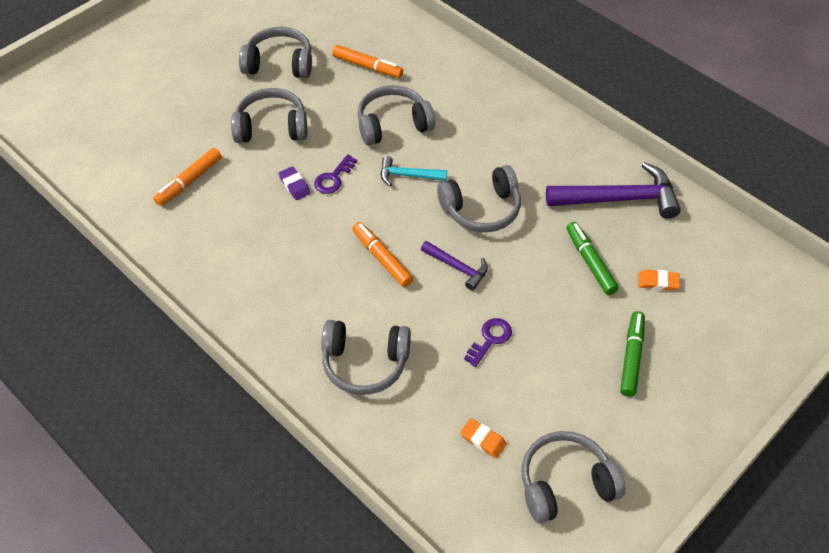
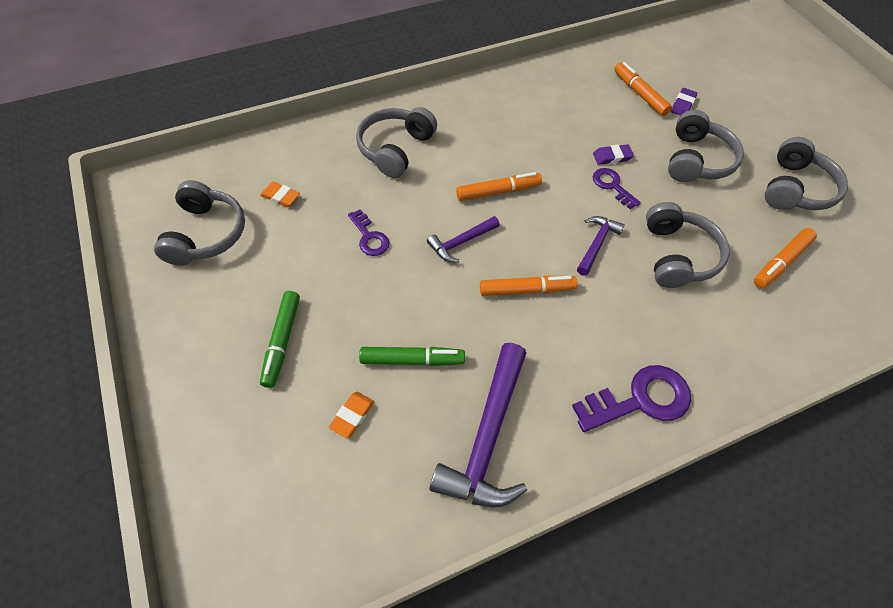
camera: 110 degrees right, 5 degrees up
(194, 147) = (682, 105): none -> purple eraser
(408, 175) = (596, 244): turquoise hammer -> purple hammer
(481, 209) = (526, 289): grey headphones -> orange marker
(483, 440) = (280, 196): orange eraser -> orange eraser turned 60 degrees clockwise
(537, 125) = (640, 400): none -> purple key
(631, 357) = (282, 341): green marker -> green marker turned 60 degrees clockwise

